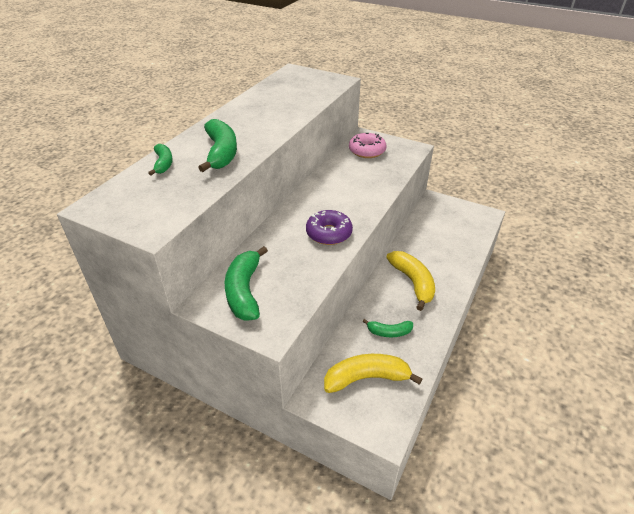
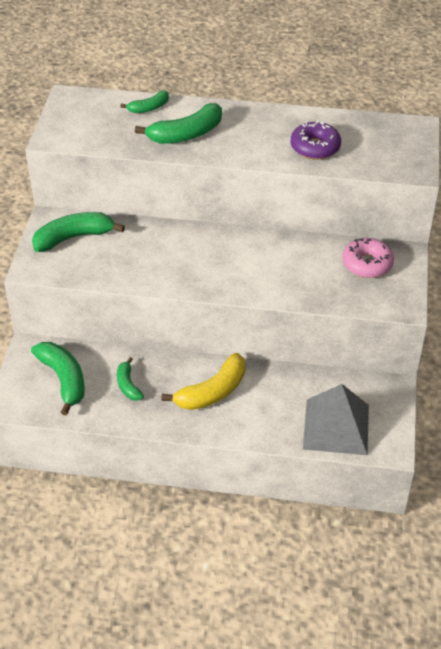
camera: 70 degrees right, 5 degrees up
(329, 233) = (181, 270): purple donut -> purple donut (315, 147)
(366, 378) = (63, 379): yellow banana -> green banana
(462, 231) = (336, 426): none -> grey pyramid

